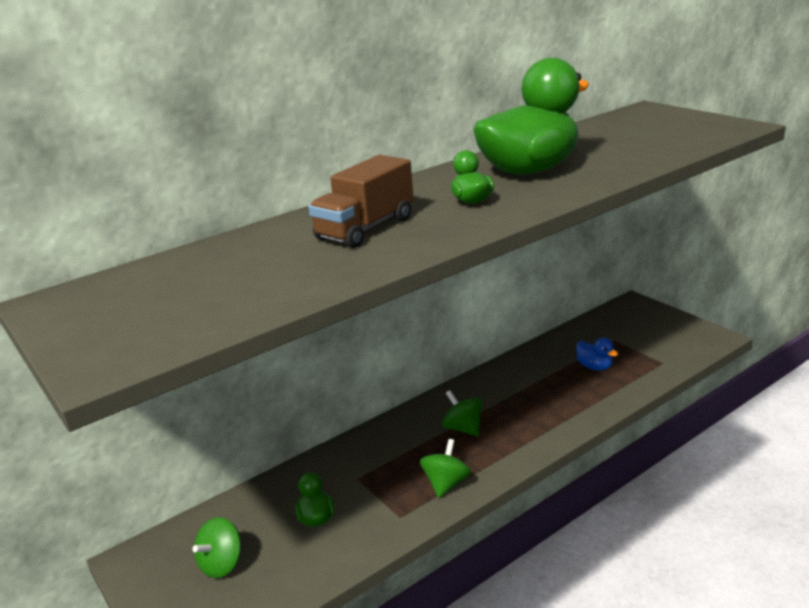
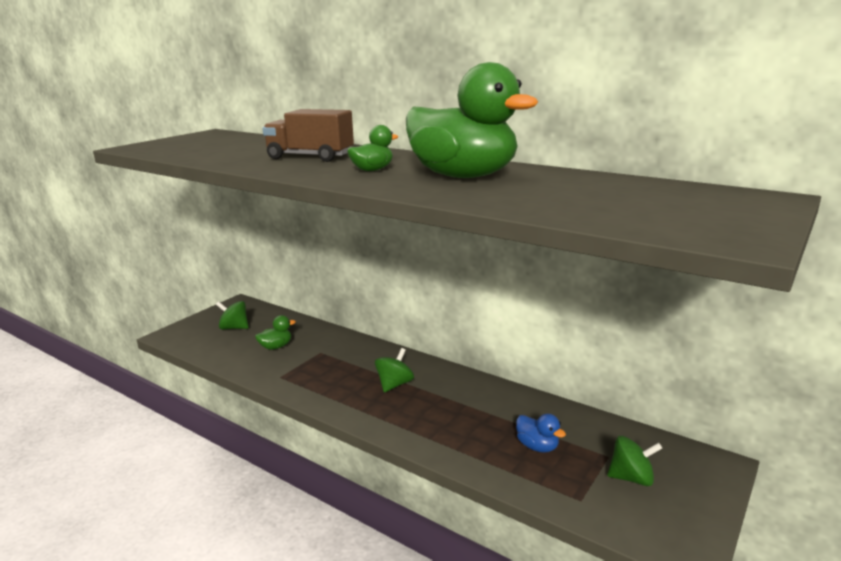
camera: 70 degrees right, 5 degrees down
(446, 484) = (319, 389): green spinning top -> green spinning top (631, 478)
(594, 367) = (537, 446): blue duck -> blue duck turned 75 degrees counterclockwise

